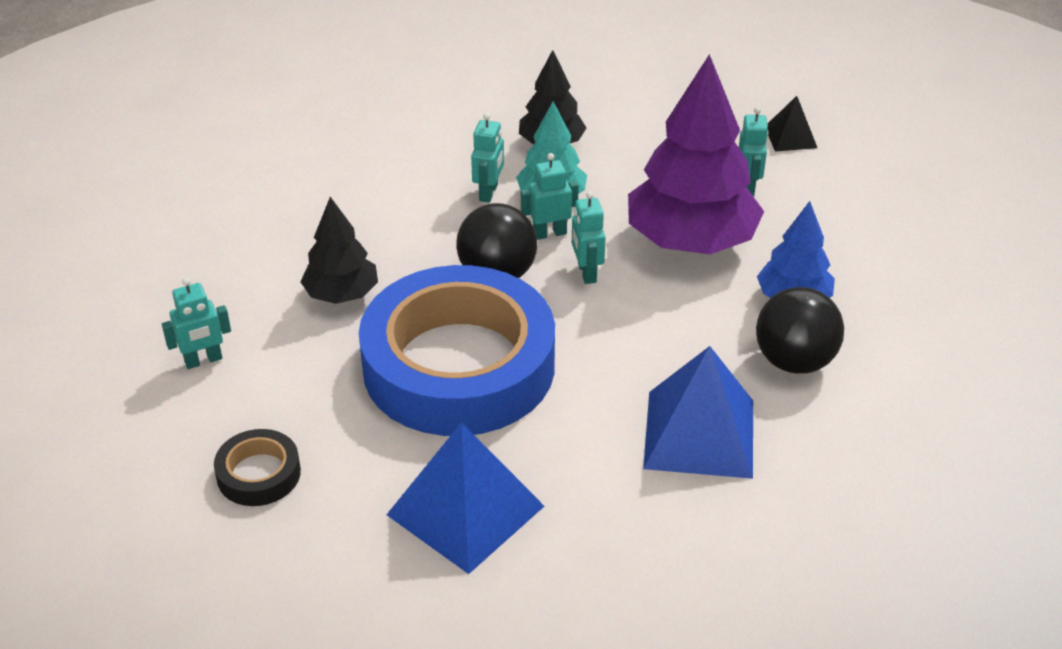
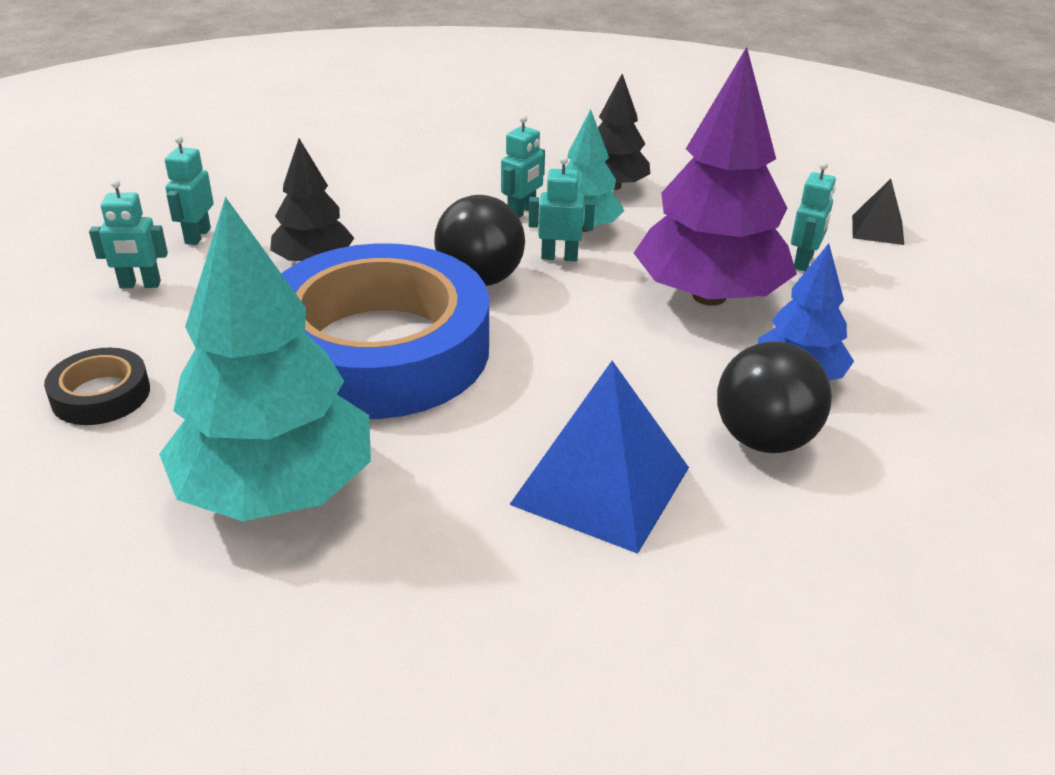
camera: 20 degrees right, 5 degrees down
(465, 510) = (277, 490): blue pyramid -> turquoise tree
(586, 273) = (574, 299): turquoise robot -> turquoise robot (197, 236)

